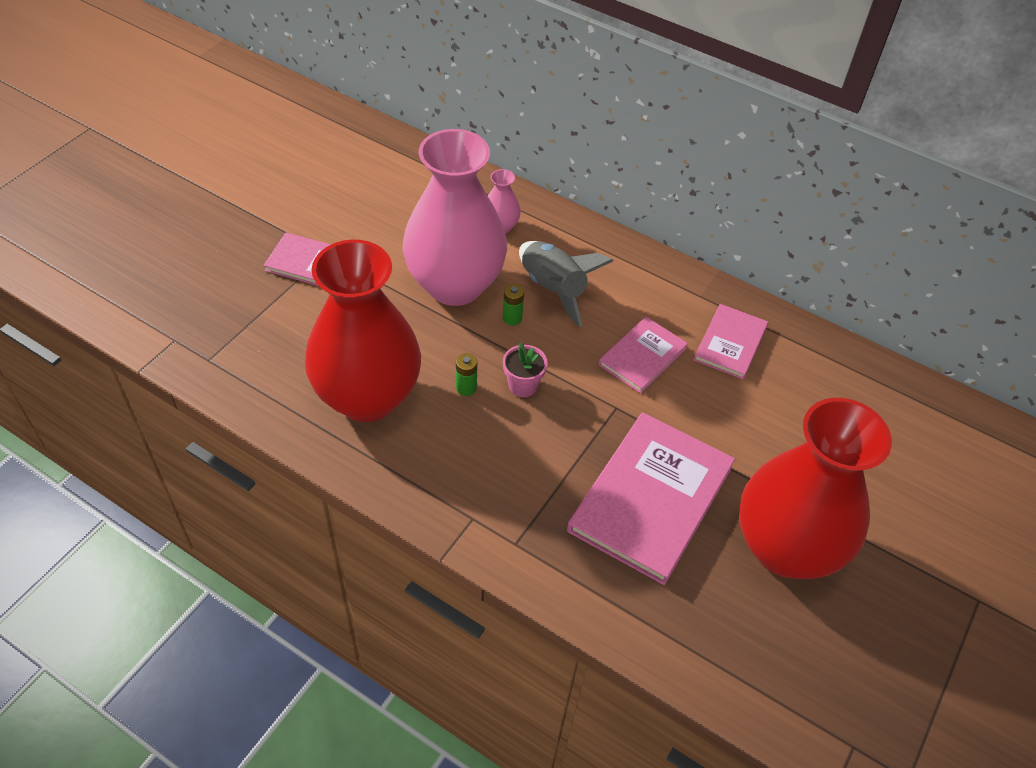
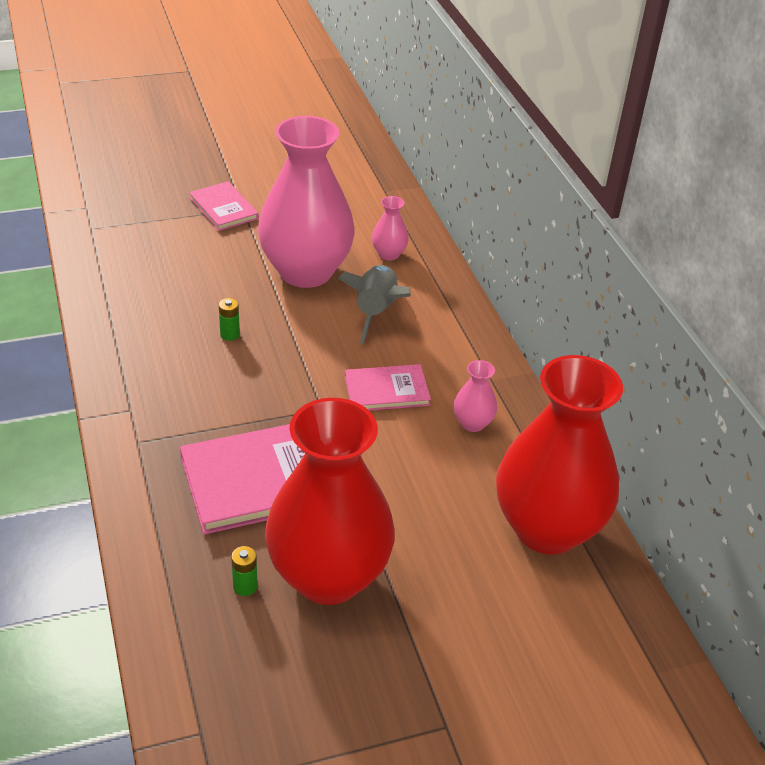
camera: 40 degrees right, 10 degrees down
(368, 397) = (158, 302): red vase -> red vase (547, 528)
(512, 318) = (320, 313): green battery -> green battery (245, 586)
(523, 385) = (271, 356): pink flower pot -> none
(730, 343) = (472, 423): pink book -> pink vase

